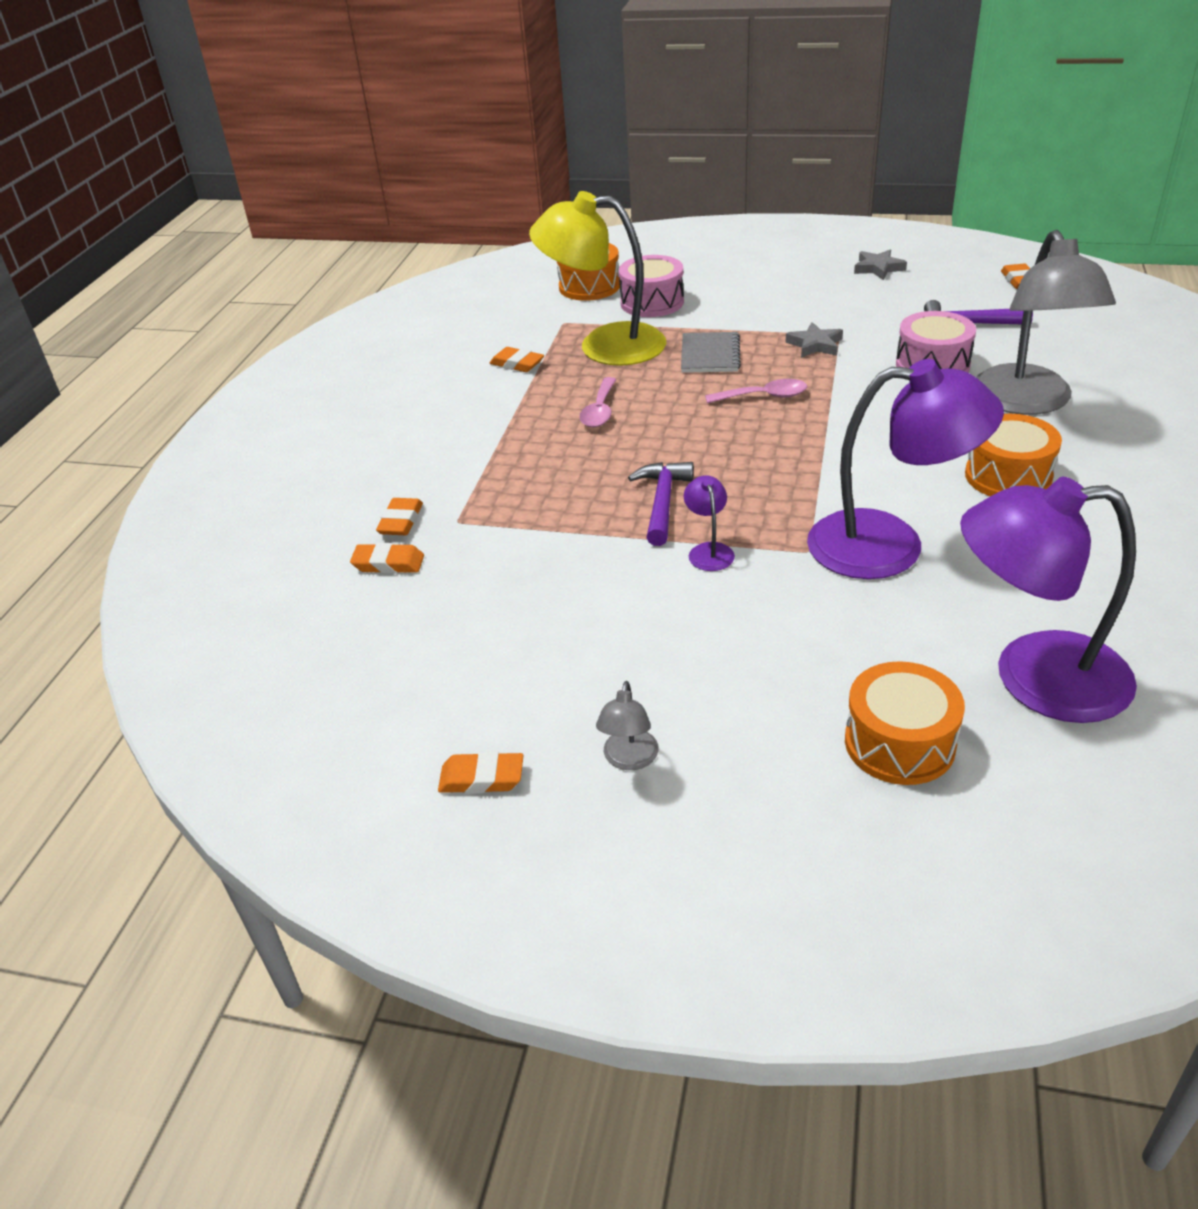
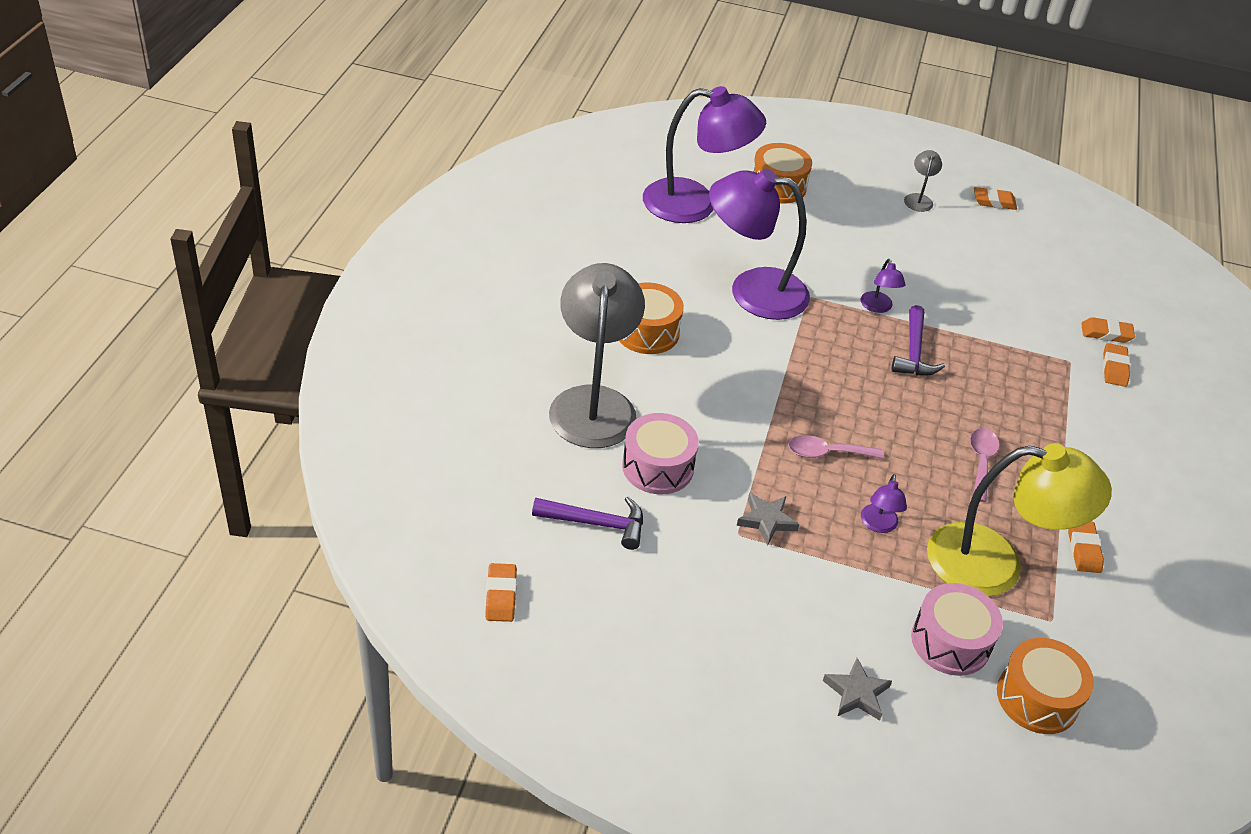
camera: 175 degrees right, 5 degrees up
(517, 364) = (1083, 549): orange eraser -> orange eraser turned 60 degrees clockwise
(710, 355) = (878, 525): grey notebook -> purple lamp
(878, 268) = (659, 662): grey star -> grey star (856, 693)

